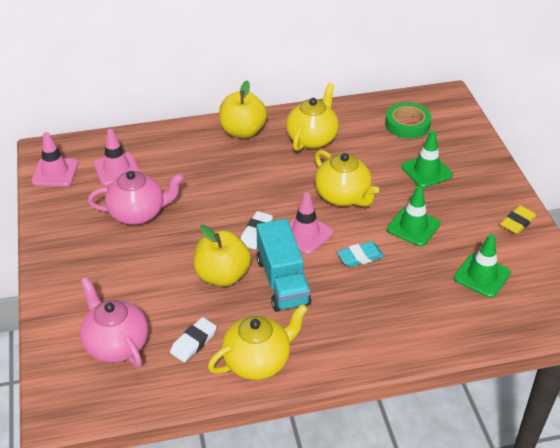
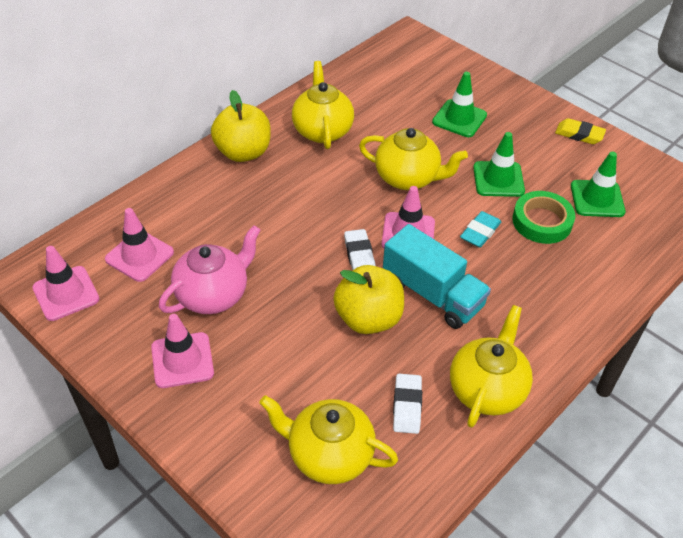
camera: 35 degrees left, 5 degrees up
(84, 243) = (182, 360): none -> pink traffic cone
(116, 344) = (329, 455): pink teapot -> yellow teapot
(407, 124) = (399, 79): green tape -> green tape (542, 221)
(517, 222) = (579, 134): yellow eraser -> yellow eraser turned 75 degrees counterclockwise

